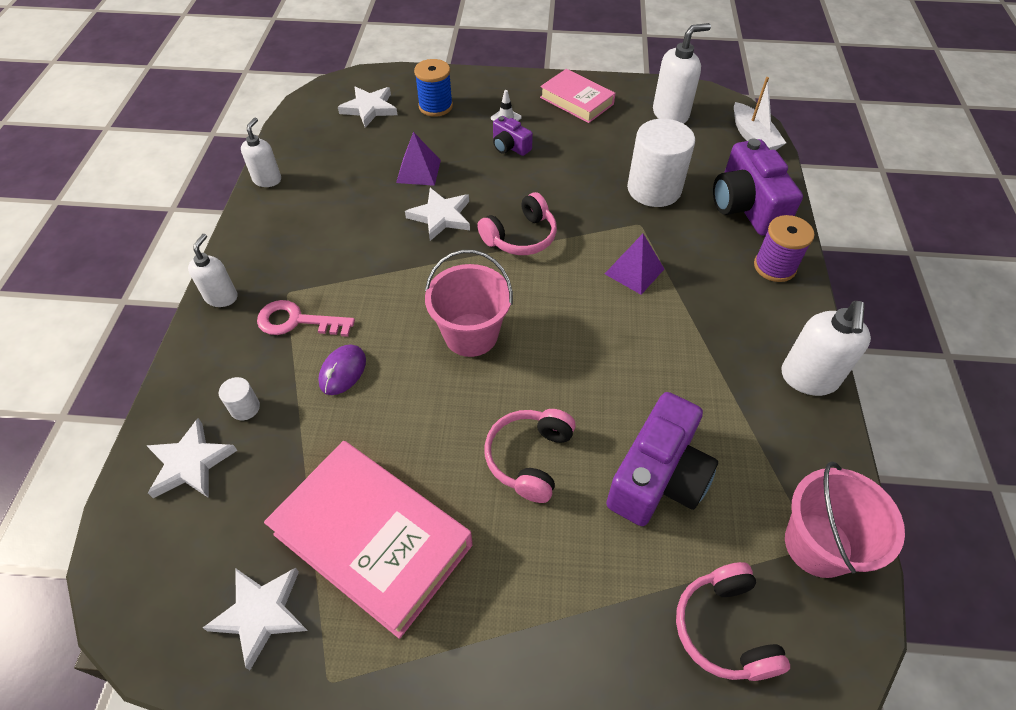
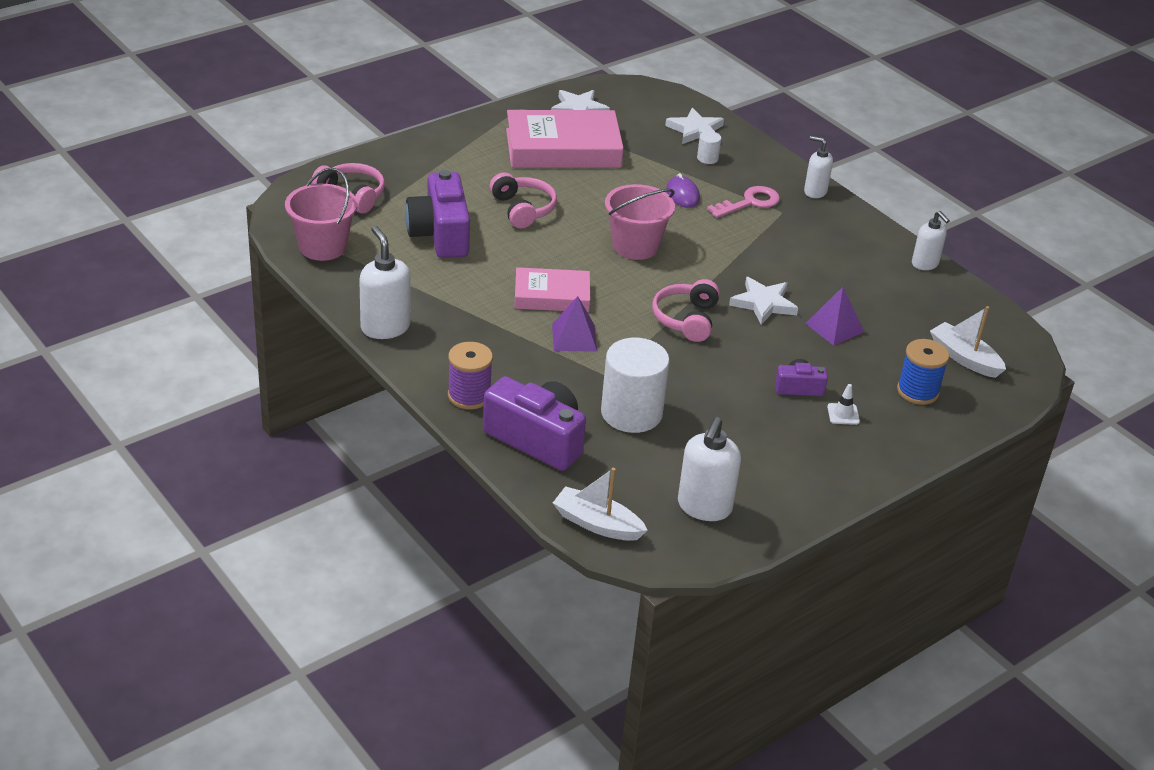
camera: 135 degrees right, 15 degrees down
(221, 297) = (815, 191): white soap dispenser -> white soap dispenser turned 150 degrees clockwise
(369, 108) = (964, 358): white star -> white boat
(576, 101) = (809, 471): pink book -> pink book (552, 296)

